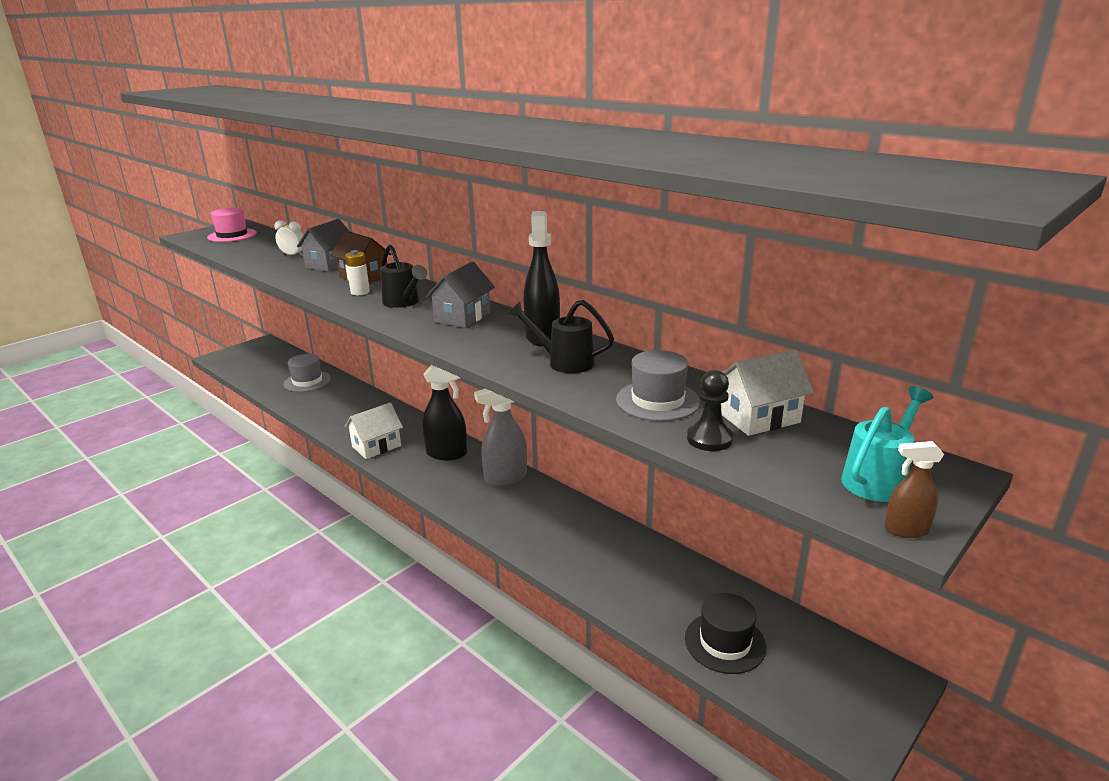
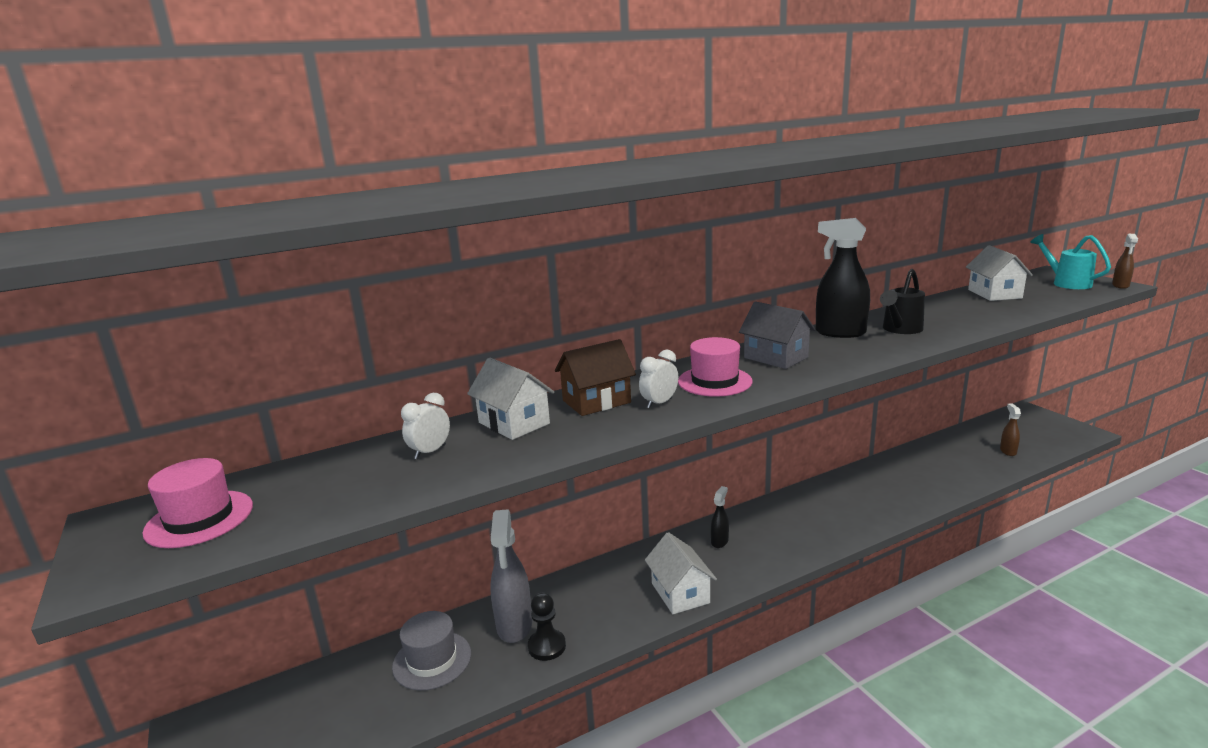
camera: 70 degrees left, 5 degrees down
(330, 264) = (514, 423): grey house -> white house
(360, 292) = (659, 403): white battery -> white clock
(403, 303) = (714, 381): black watering can -> pink hat
(447, 454) = (719, 541): black spray bottle -> black spray bottle, size x0.51
(505, 478) = (780, 511): grey spray bottle -> grey spray bottle (514, 626)
(657, 401) = (973, 311): grey hat -> none
(709, 439) = (1030, 306): black pawn -> black pawn (547, 646)
(725, 642) = (1008, 451): black hat -> brown spray bottle

